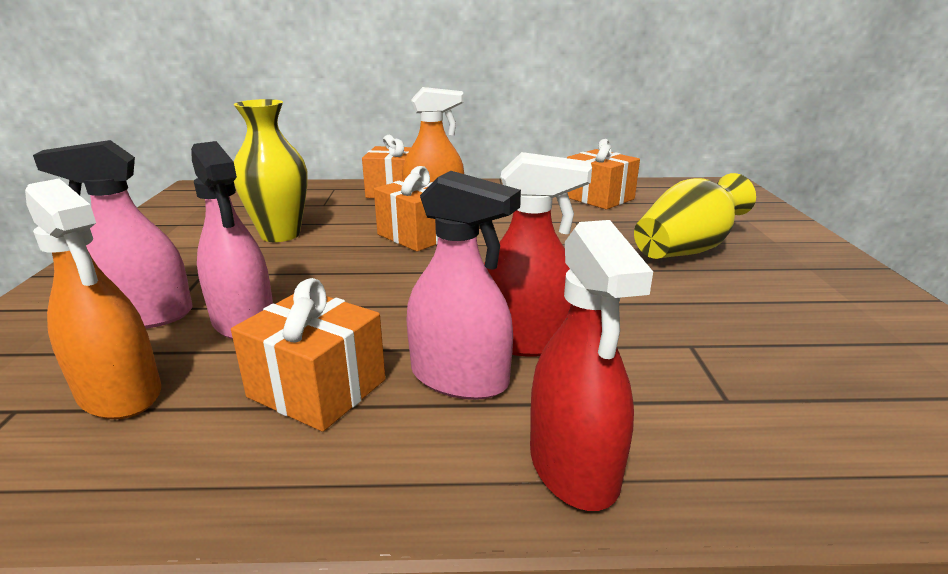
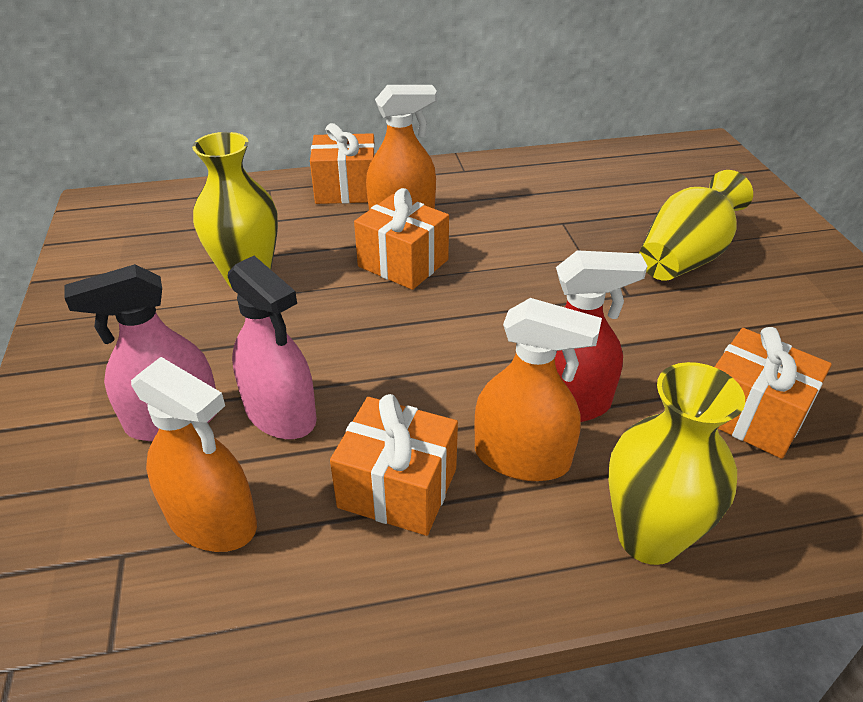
camera: 10 degrees left, 15 degrees up
(459, 378) = (522, 457): pink spray bottle -> orange spray bottle
(573, 465) = (649, 537): red spray bottle -> yellow vase
(599, 198) = (576, 180): orange gift -> orange gift (751, 415)

